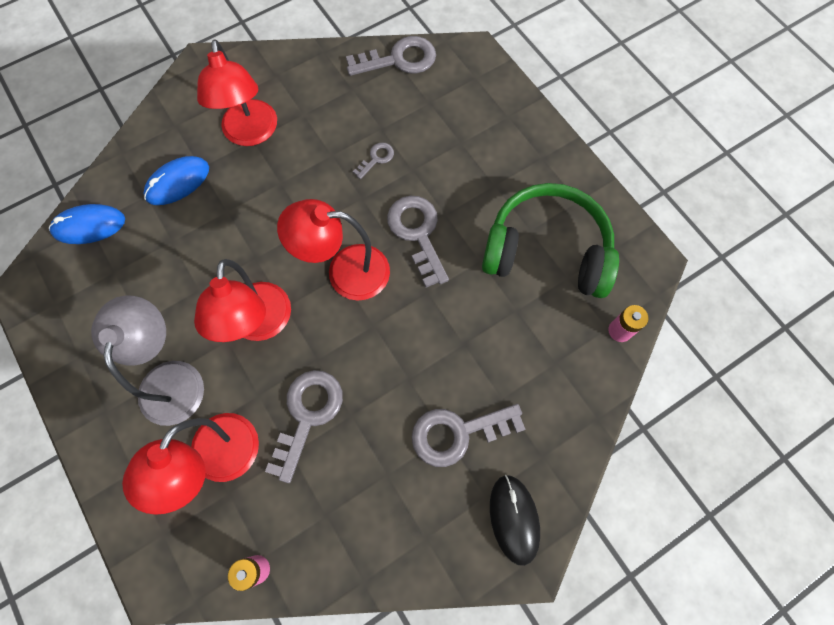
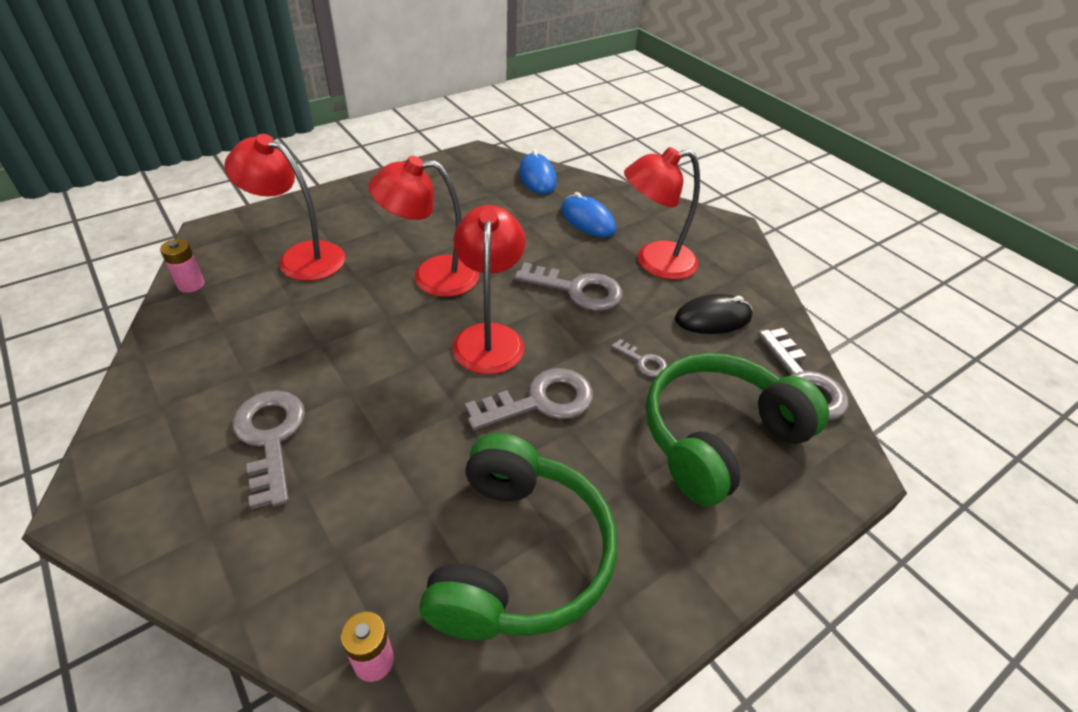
camera: 85 degrees right, 25 degrees down
(172, 378) = (387, 228): grey lamp -> none
(307, 415) = (328, 312): grey key -> grey key (577, 290)
(449, 122) = (718, 437): none -> green headphones
(514, 519) = (142, 494): black mouse -> black mouse (713, 318)

